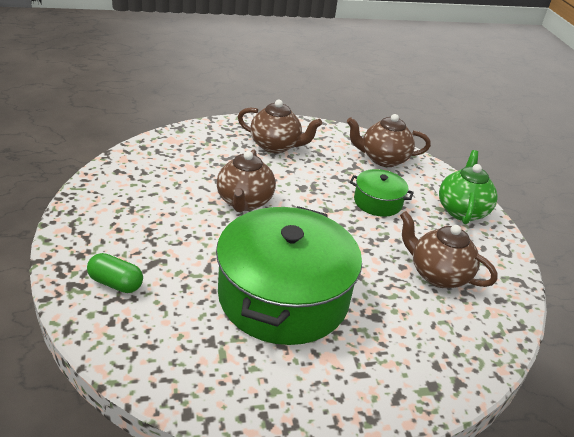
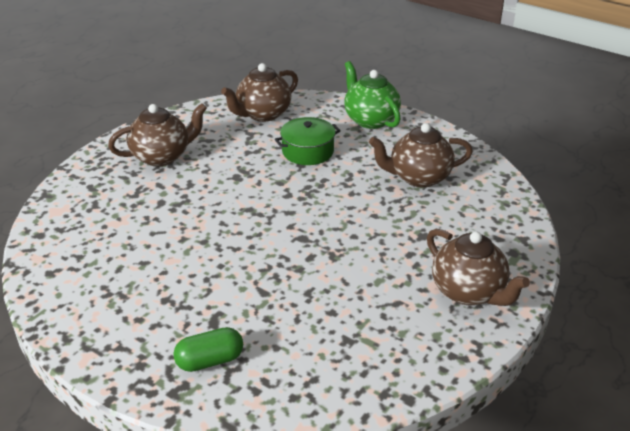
camera: 40 degrees left, 0 degrees up
(244, 202) = (209, 220): brown teapot -> brown teapot (468, 292)
(283, 296) = (347, 269): green pot -> none

